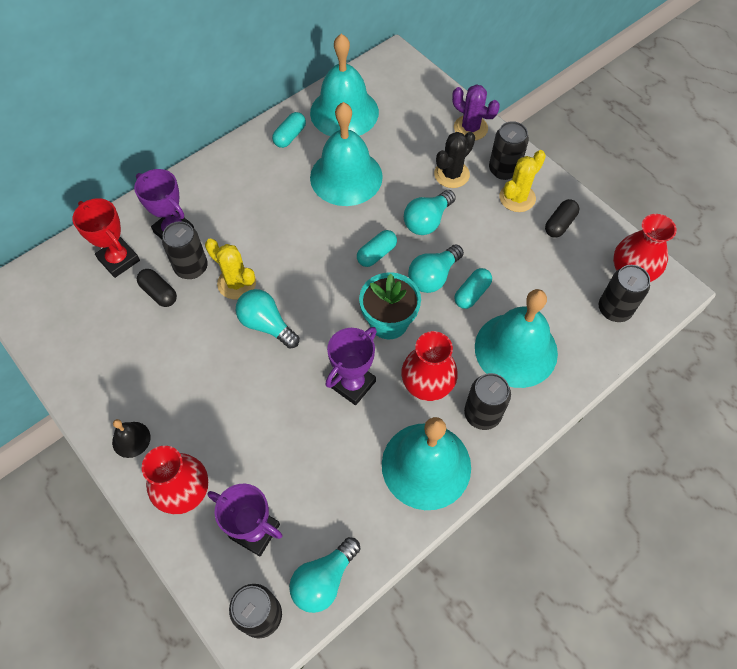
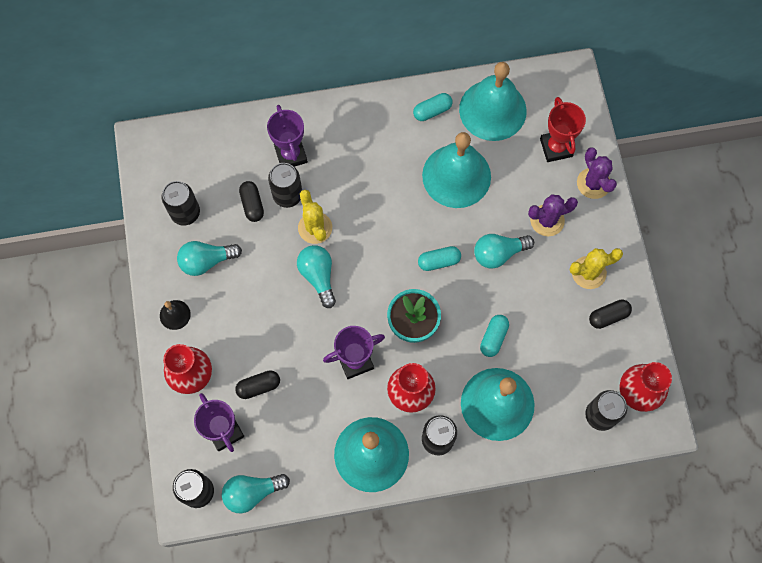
camera: 30 degrees right, 10 degrees up
(119, 260) = (236, 158): red trophy -> red trophy (556, 147)
(266, 463) = (258, 386): none -> black capsule
(433, 276) = (472, 306): turquoise light bulb -> turquoise light bulb (206, 261)
(451, 174) = (547, 220): black cactus -> purple cactus
(472, 293) = (493, 338): turquoise capsule -> turquoise capsule turned 45 degrees counterclockwise
(503, 170) = (595, 240): black can -> black can (185, 213)

